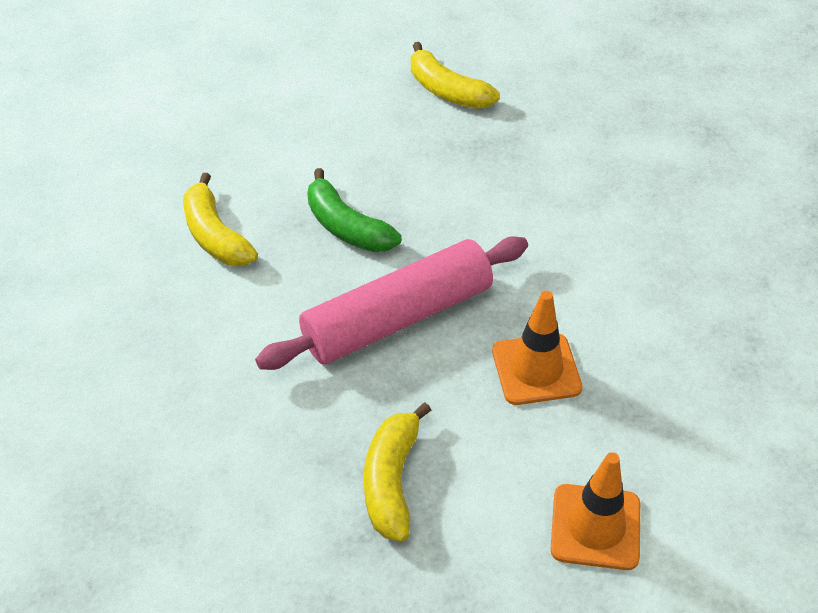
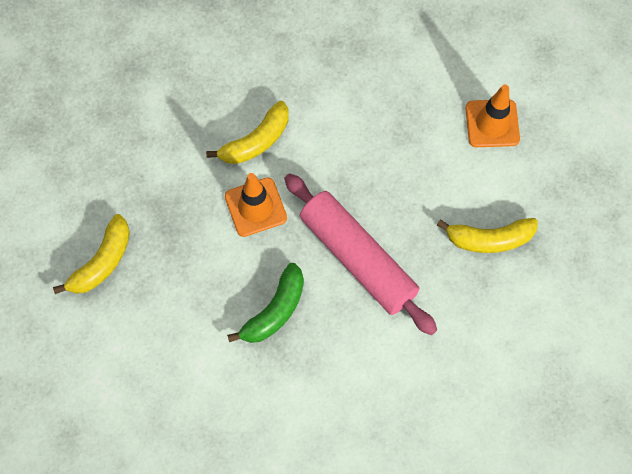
camera: 100 degrees left, 20 degrees up
(215, 235) = (300, 408): yellow banana -> yellow banana (256, 141)
(536, 369) = (384, 165): orange traffic cone -> orange traffic cone (255, 207)

